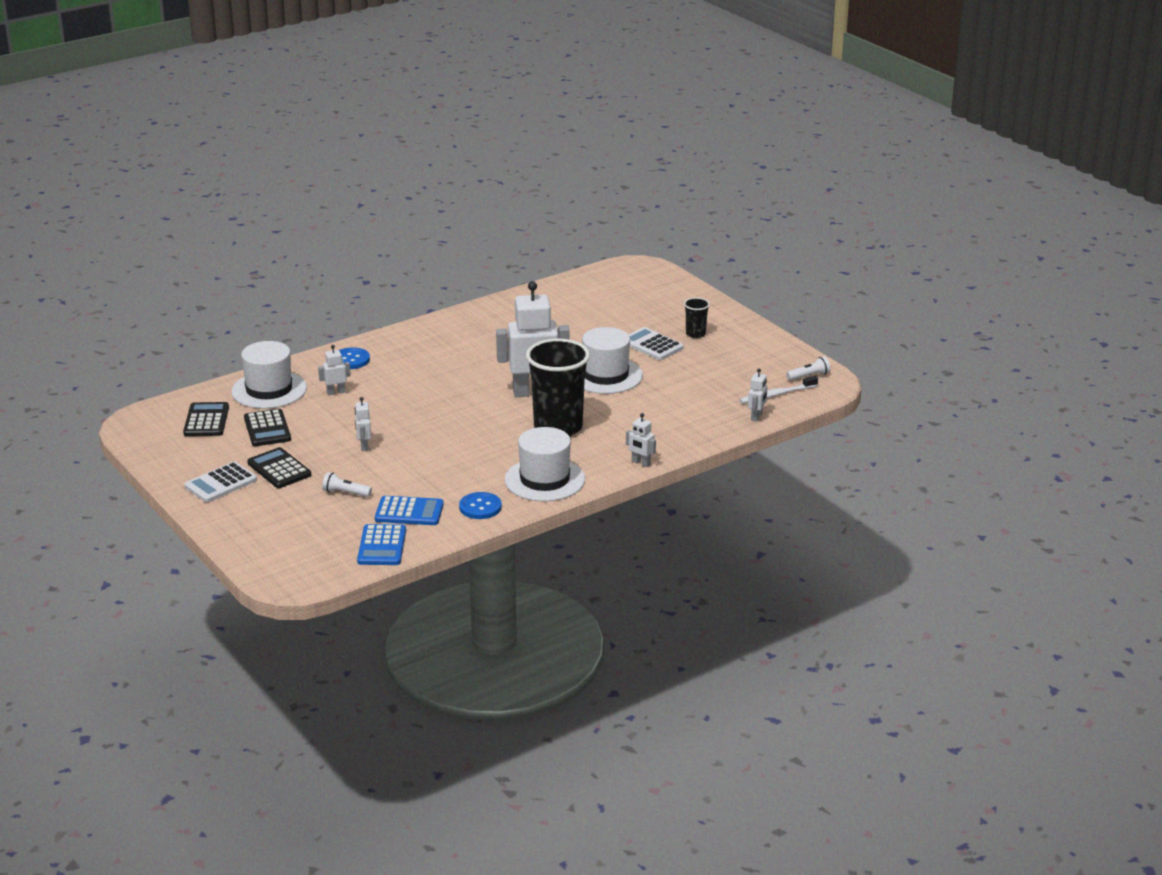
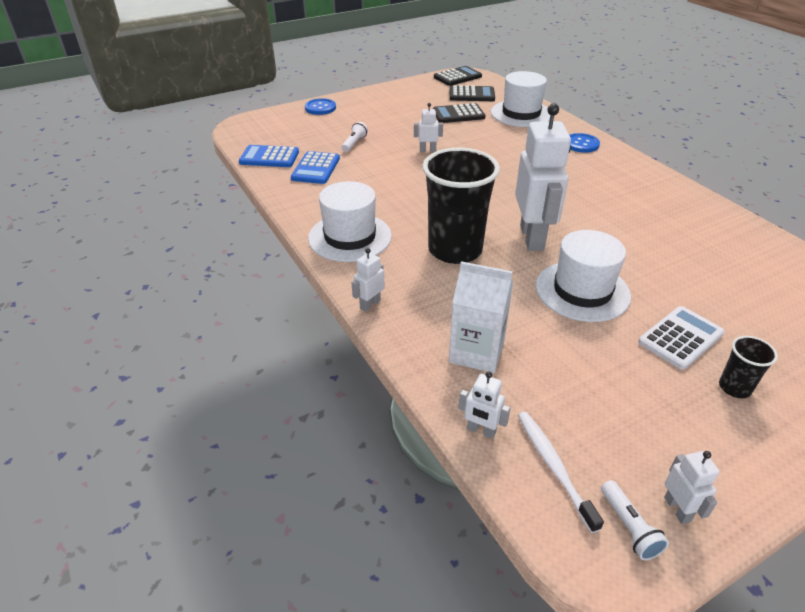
camera: 95 degrees right, 10 degrees up
(221, 483) = (380, 101): white calculator -> none
(279, 469) = (396, 119): black calculator -> black calculator (457, 77)
(336, 392) = (520, 138): white robot -> white robot (677, 509)
(480, 507) = (311, 201): blue button -> blue button (320, 108)
(685, 418) = (476, 352): none -> white carton

